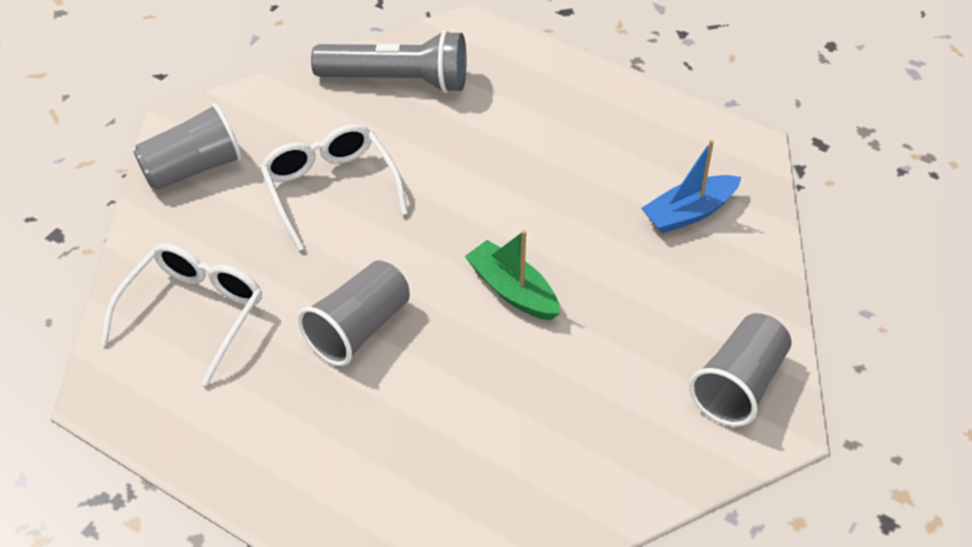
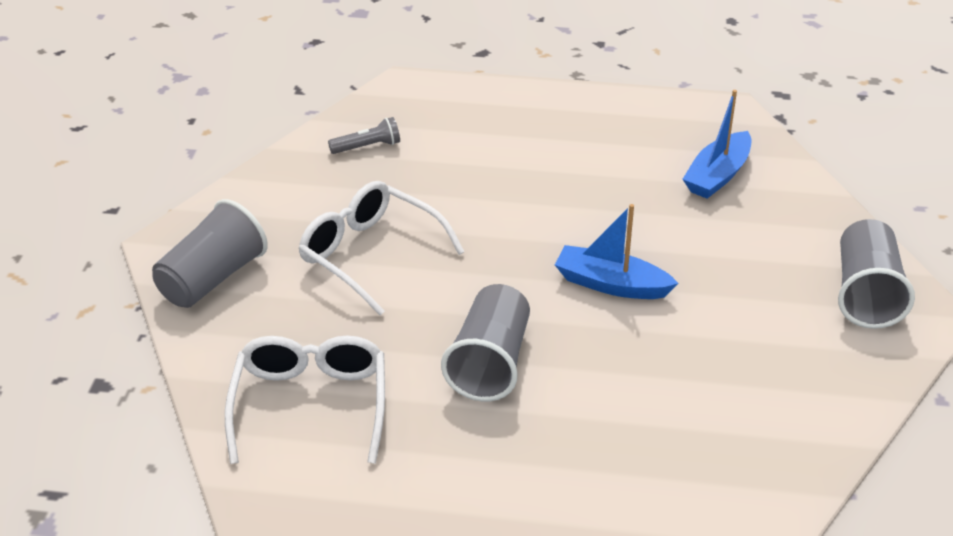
camera: 25 degrees left, 10 degrees down
(397, 80) = (367, 147): grey flashlight -> grey flashlight, size x0.44
(512, 290) = (611, 284): green boat -> blue boat

